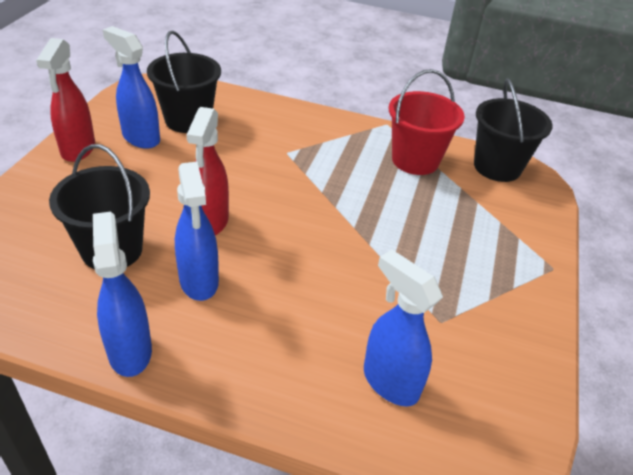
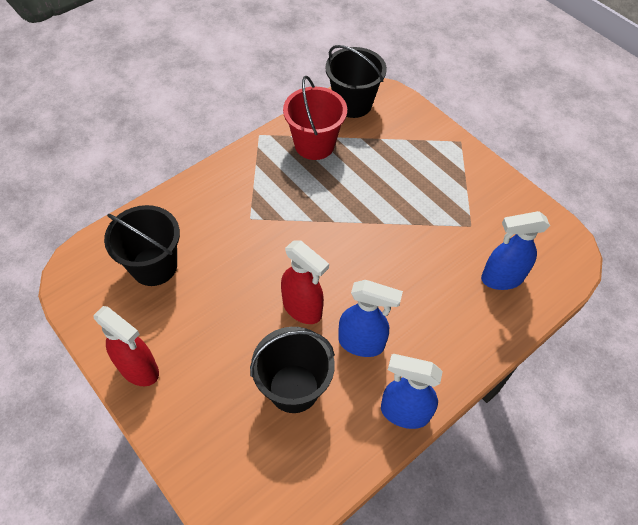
camera: 55 degrees left, 15 degrees up
(141, 138) = (156, 313): blue spray bottle -> none

